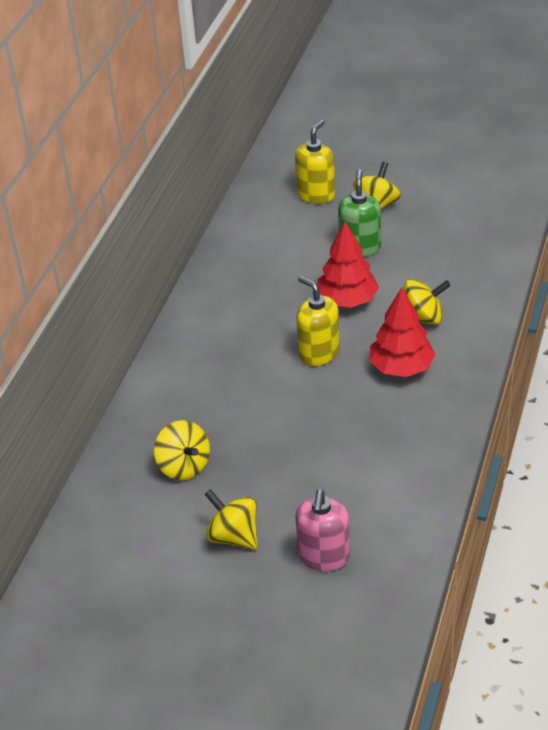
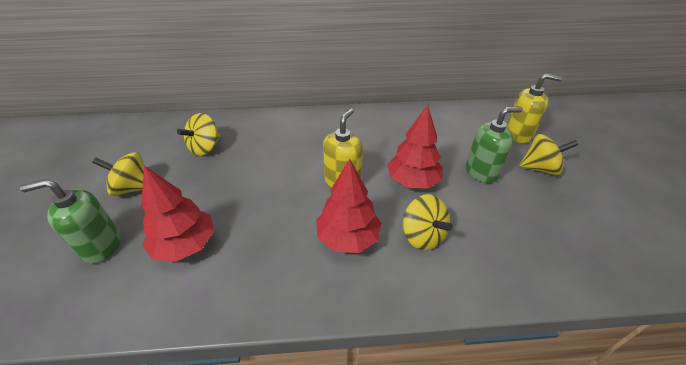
camera: 65 degrees right, 0 degrees up
(234, 536) = (133, 188): yellow spinning top -> yellow spinning top turned 105 degrees counterclockwise
(324, 556) = (101, 246): pink soap dispenser -> green soap dispenser
(354, 488) = (185, 245): none -> red tree

